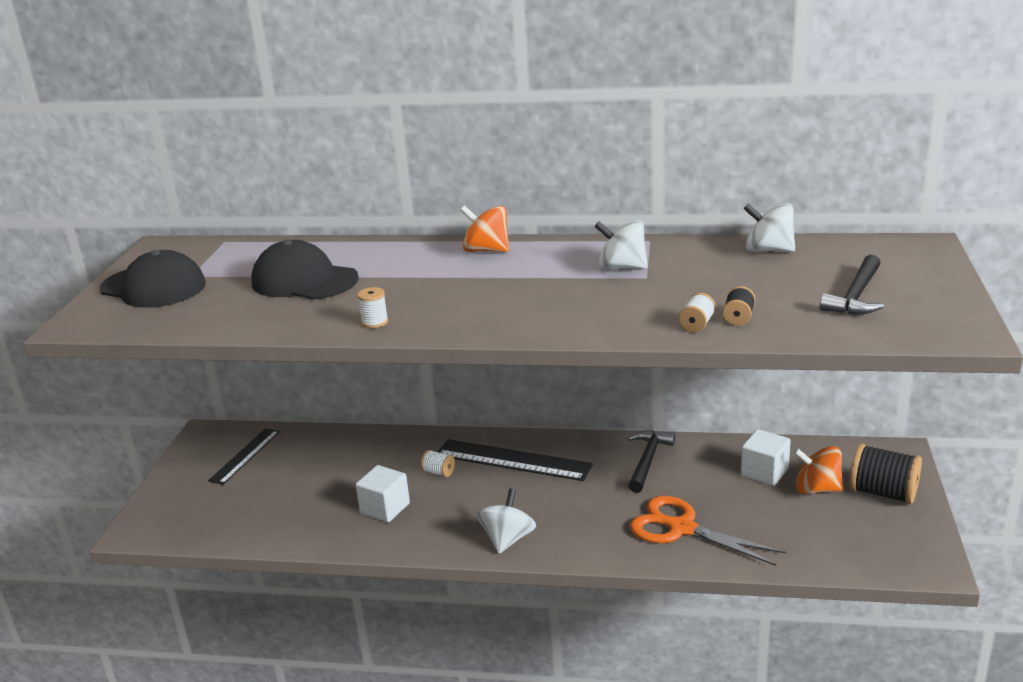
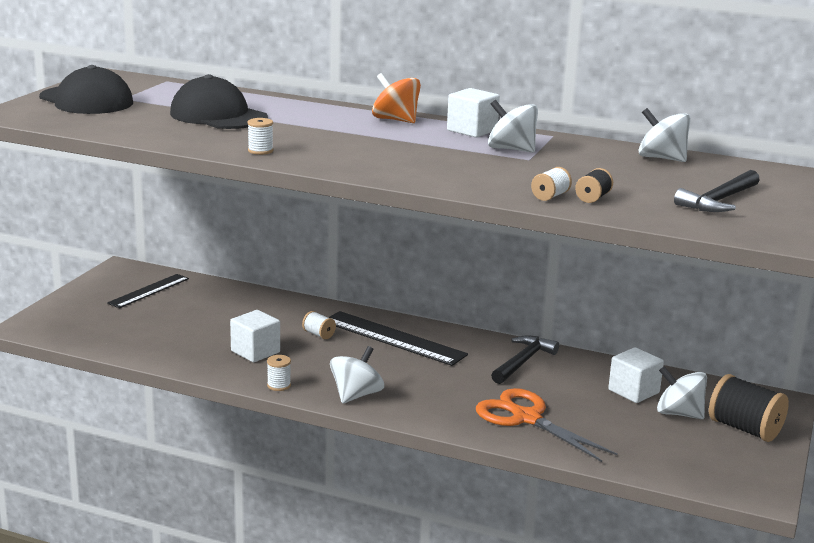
camera: 10 degrees right, 5 degrees down
(426, 545) = (279, 385): none -> white spool
(568, 249) = (472, 130): none -> white cube
(817, 489) = (679, 413): orange spinning top -> white spinning top

